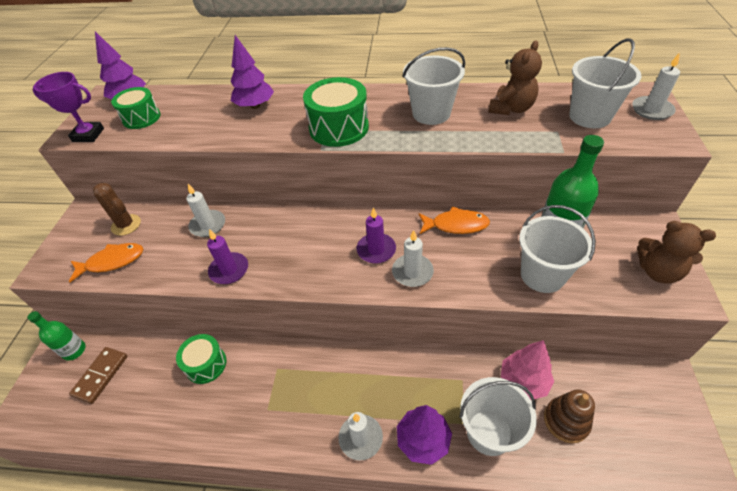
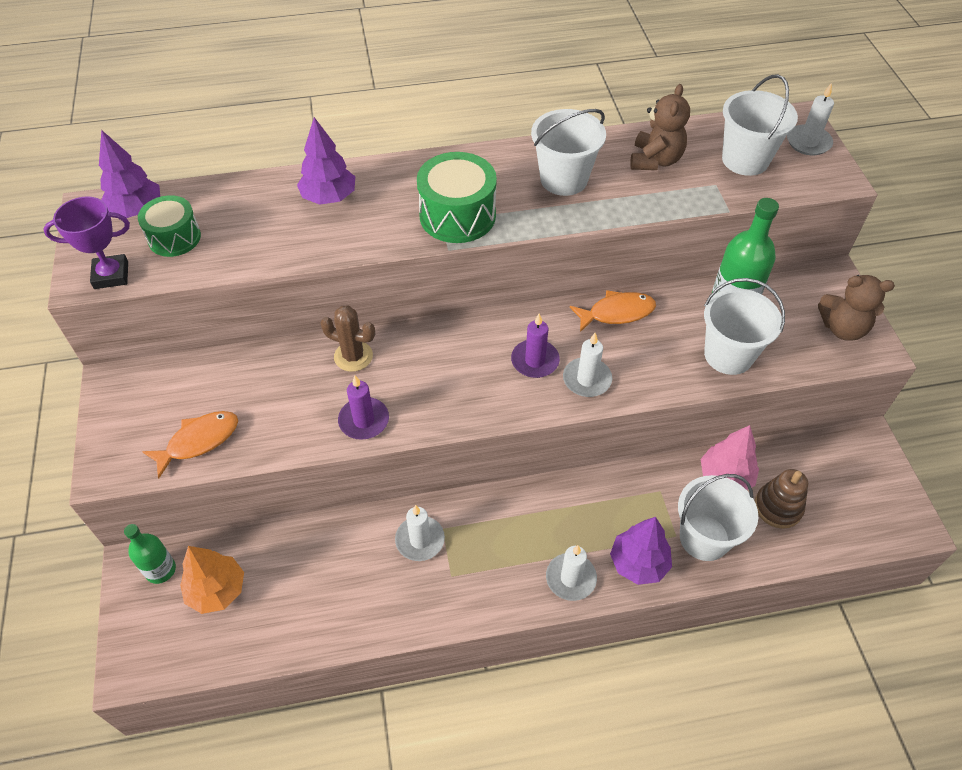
camera: 20 degrees left, 5 degrees up
(101, 375) = (217, 590): brown domino -> orange tree
(126, 225) = (188, 389): brown cactus -> brown cactus (353, 356)
(206, 364) = (351, 544): green drum -> none
(208, 225) = (304, 368): white candle -> white candle (420, 540)

